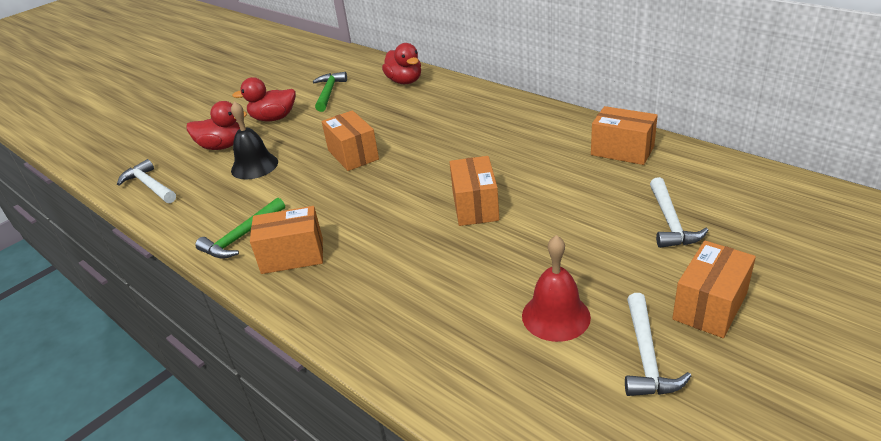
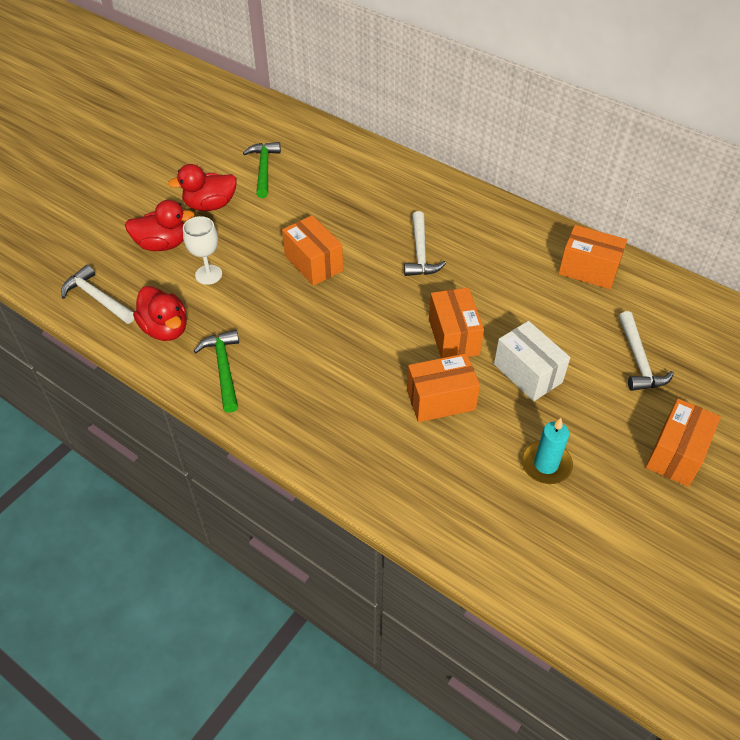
camera: 10 degrees left, 15 degrees up
(242, 236) = (223, 369): green hammer -> green hammer turned 135 degrees clockwise
(254, 166) = (208, 274): black bell -> white goblet
(292, 255) = (283, 394): orange box -> orange box (440, 400)
(405, 81) = (347, 157): red duck -> red duck (165, 329)
(547, 235) = (527, 373): none -> white box
(556, 316) = (546, 464): red bell -> turquoise candle
(646, 356) = (626, 504): white hammer -> white hammer (420, 252)

